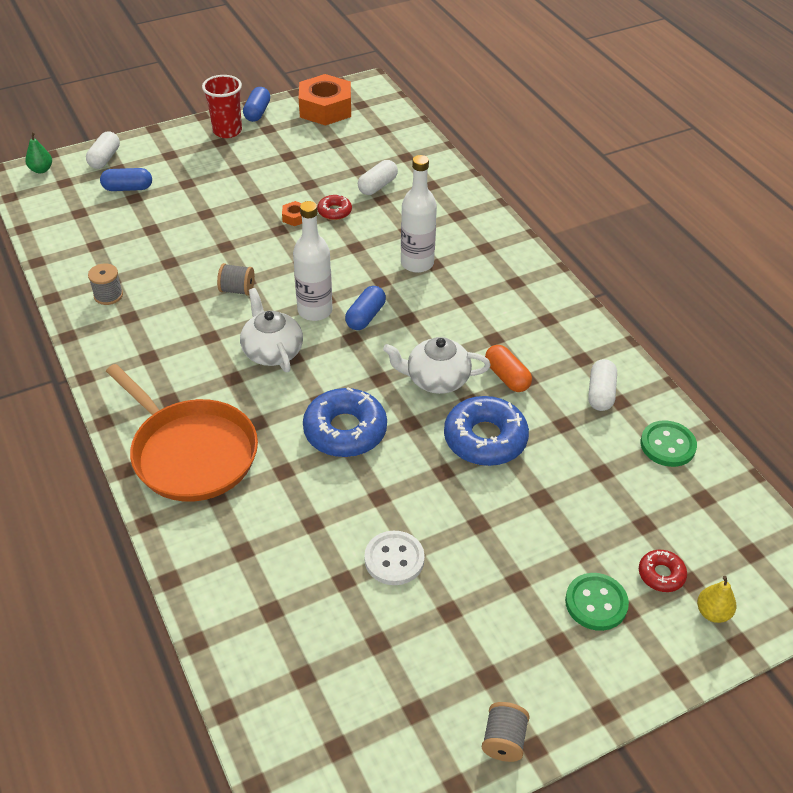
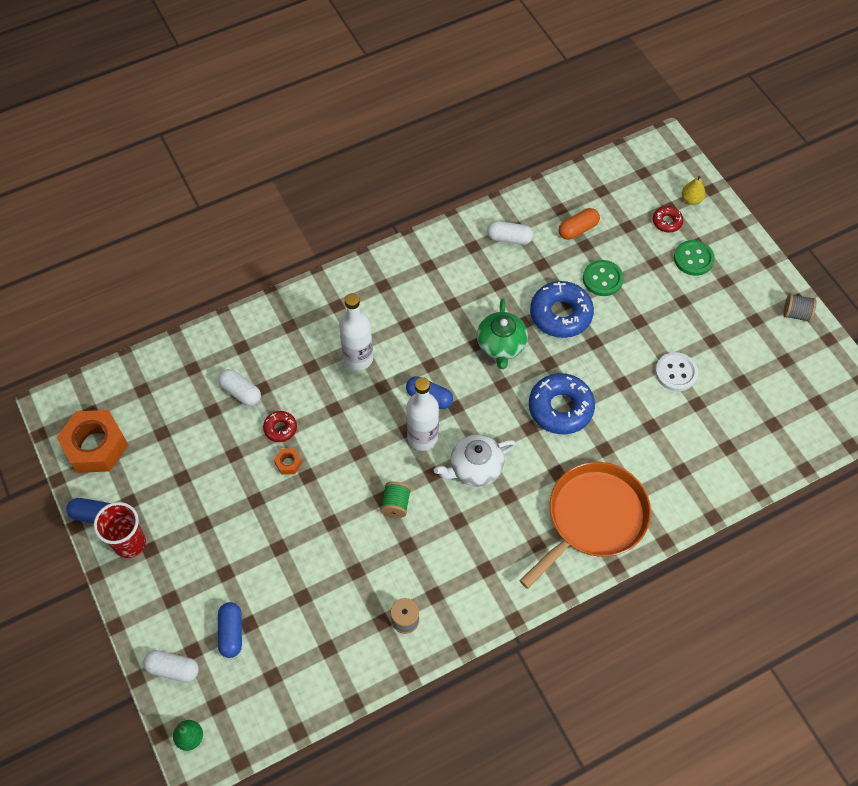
camera: 90 degrees left, 15 degrees up
(237, 290) = (396, 504): grey spool -> green spool
(436, 379) = (501, 345): white teapot -> green teapot
(506, 377) = (495, 297): orange capsule -> orange capsule (578, 229)
(667, 445) = (557, 204): green button -> green button (602, 279)

